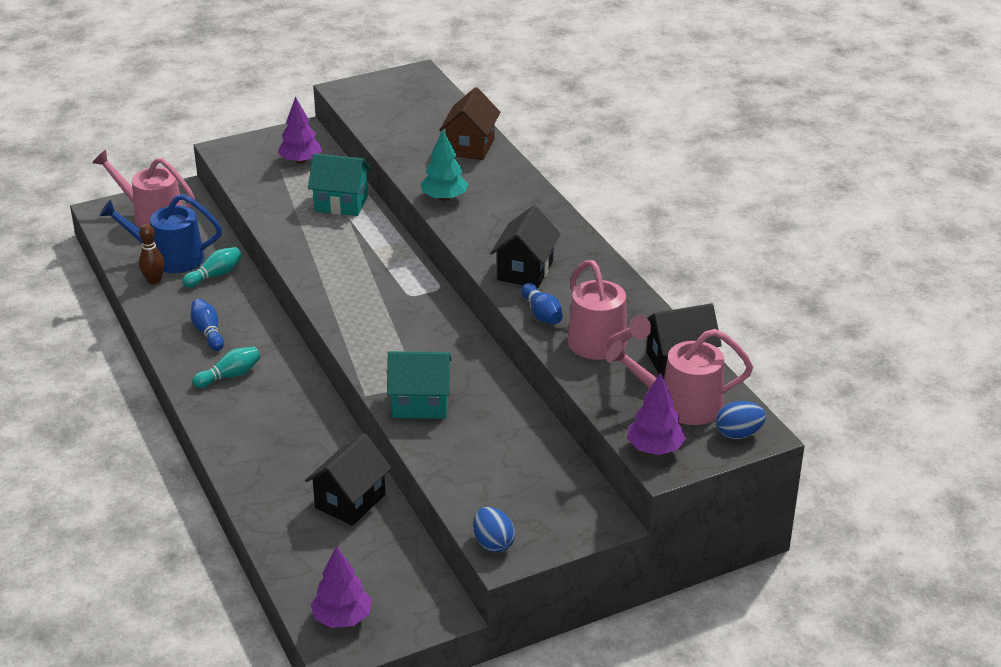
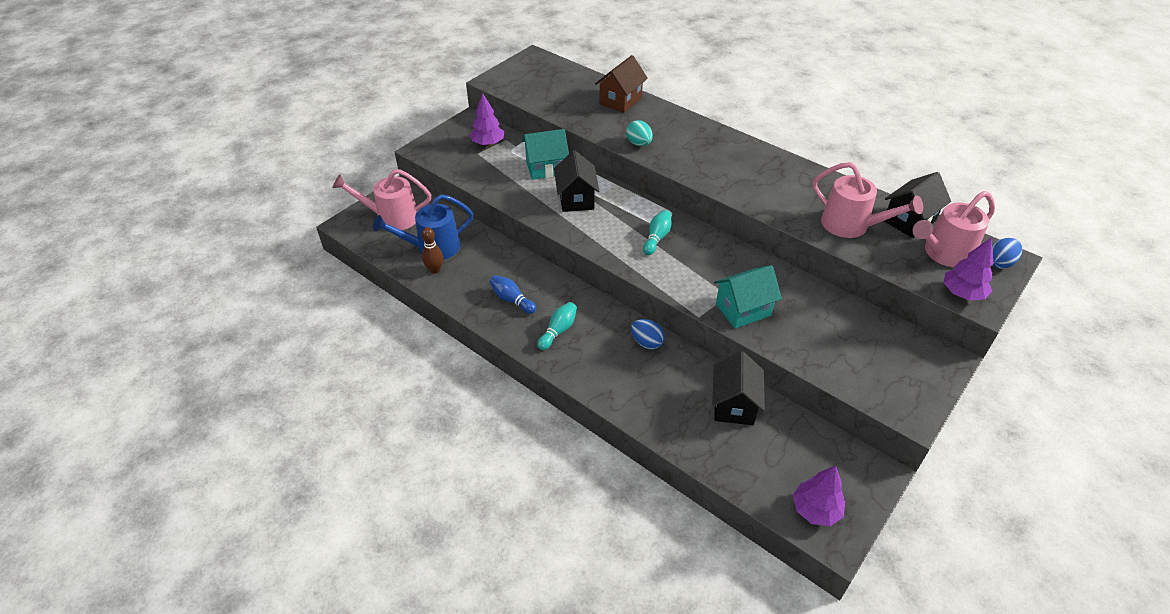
camera: 25 degrees left, 10 degrees up
(215, 275) = (479, 251): turquoise bowling pin -> turquoise bowling pin (657, 238)
(444, 198) = (639, 143): turquoise tree -> turquoise egg
(470, 147) = (620, 101): brown house -> brown house turned 45 degrees clockwise
(493, 543) = (897, 407): blue egg -> blue egg (646, 343)
(525, 271) = (745, 183): black house -> black house (576, 199)
(542, 314) = (788, 213): blue bowling pin -> none

